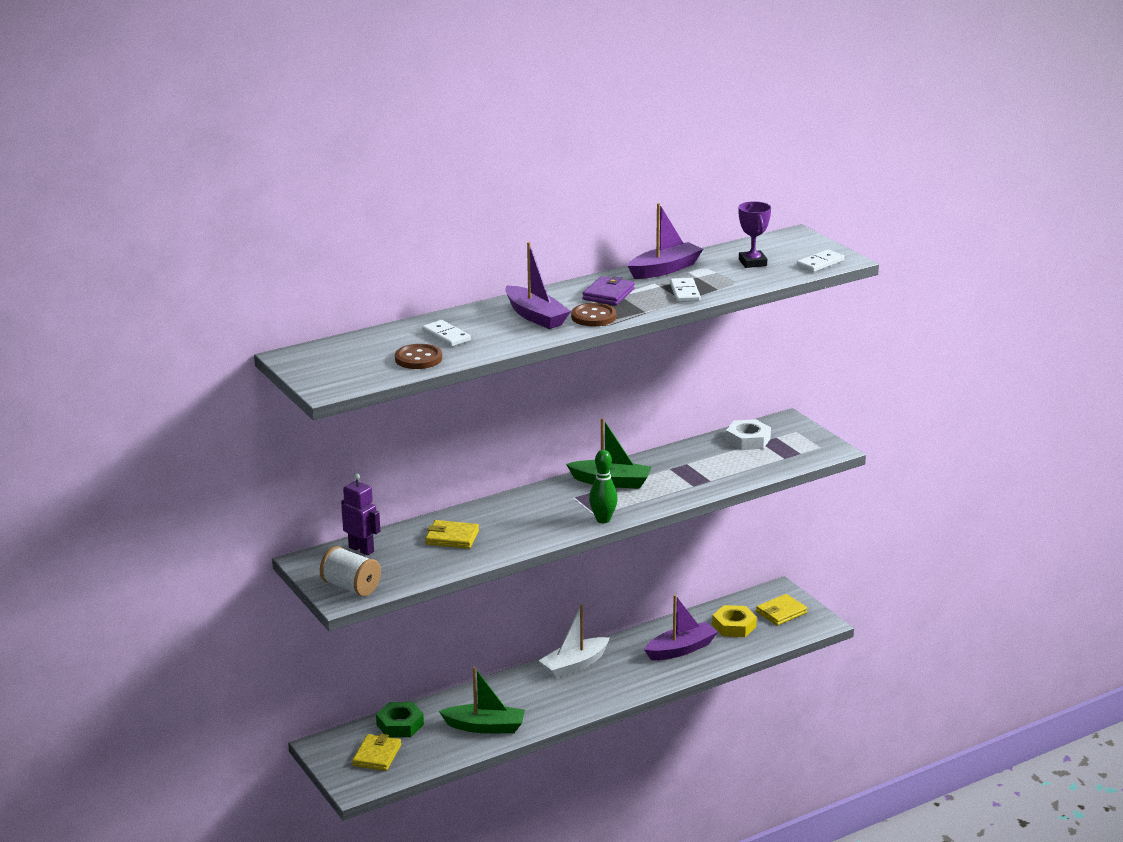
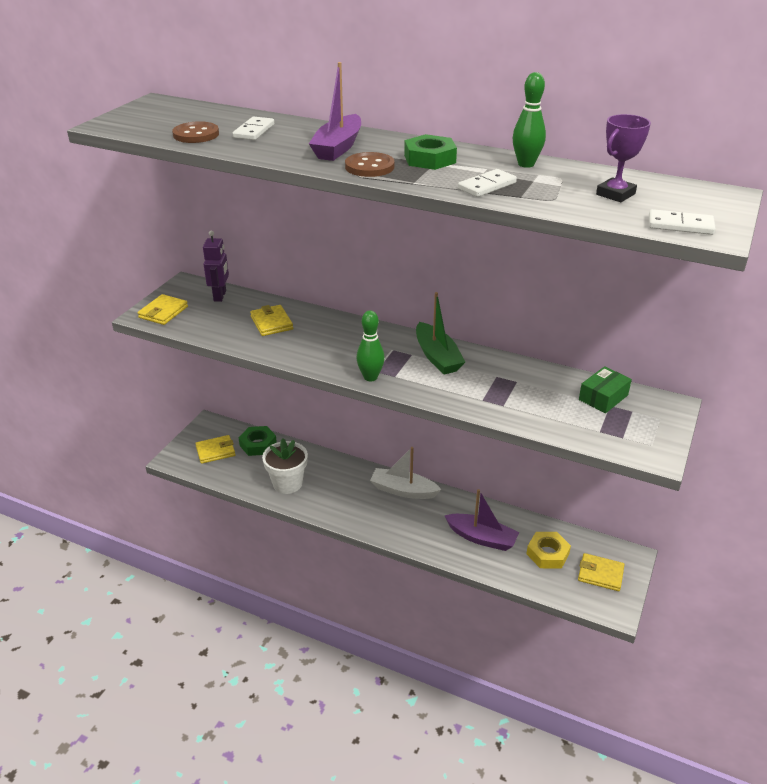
camera: 55 degrees right, 10 degrees up
(351, 587) = (163, 312): white spool -> yellow wallet
(485, 727) = (287, 483): green boat -> white flower pot
(608, 294) = (430, 159): purple wallet -> green nut
(665, 269) = (526, 164): purple boat -> green bowling pin
(748, 440) = (603, 397): white nut -> green box

